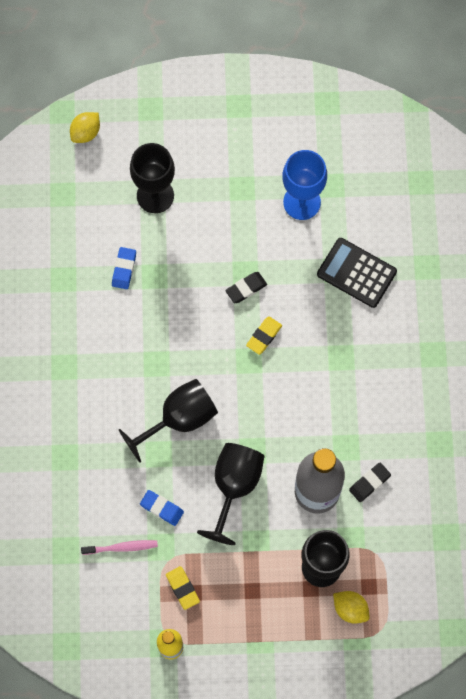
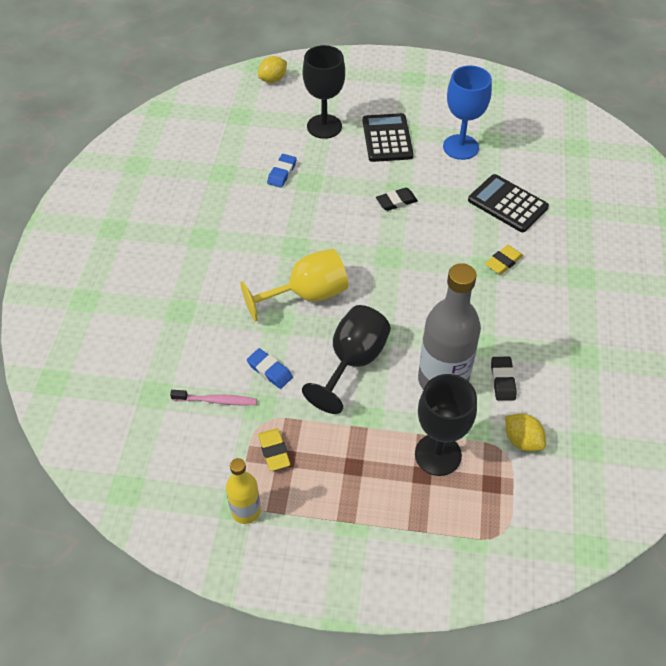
camera: 10 degrees right, 20 degrees down
(179, 419) = (306, 295): black goblet -> yellow goblet
(224, 202) = (387, 138): none -> black calculator
(264, 336) = (407, 240): yellow eraser -> yellow eraser (503, 262)
(350, 609) = (466, 504): yellow lemon -> yellow lemon (522, 440)
(369, 483) = (503, 380): black eraser -> black eraser turned 60 degrees counterclockwise

